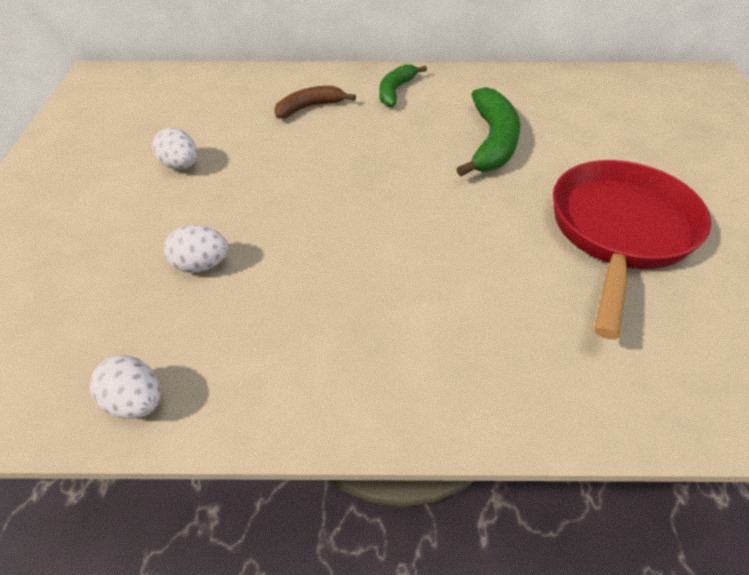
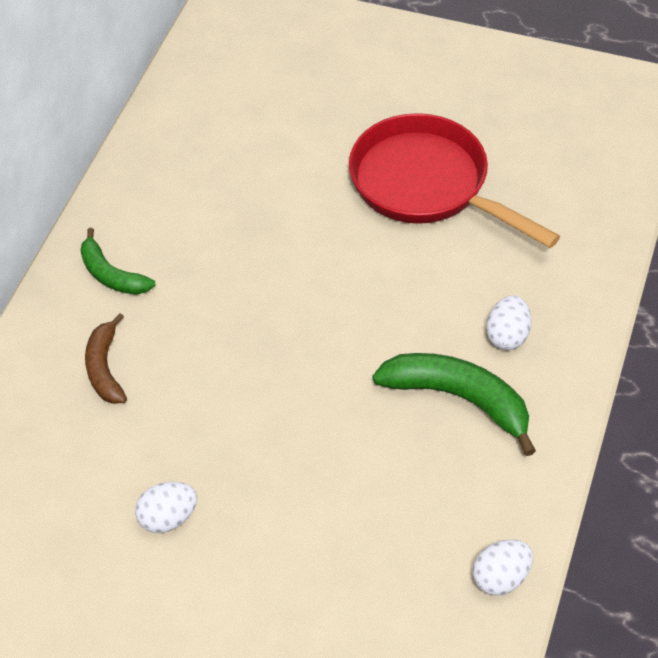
camera: 70 degrees left, 5 degrees up
(201, 265) = (349, 514): white egg -> white egg (507, 336)
(492, 142) = (255, 222): green banana -> green banana (459, 399)

